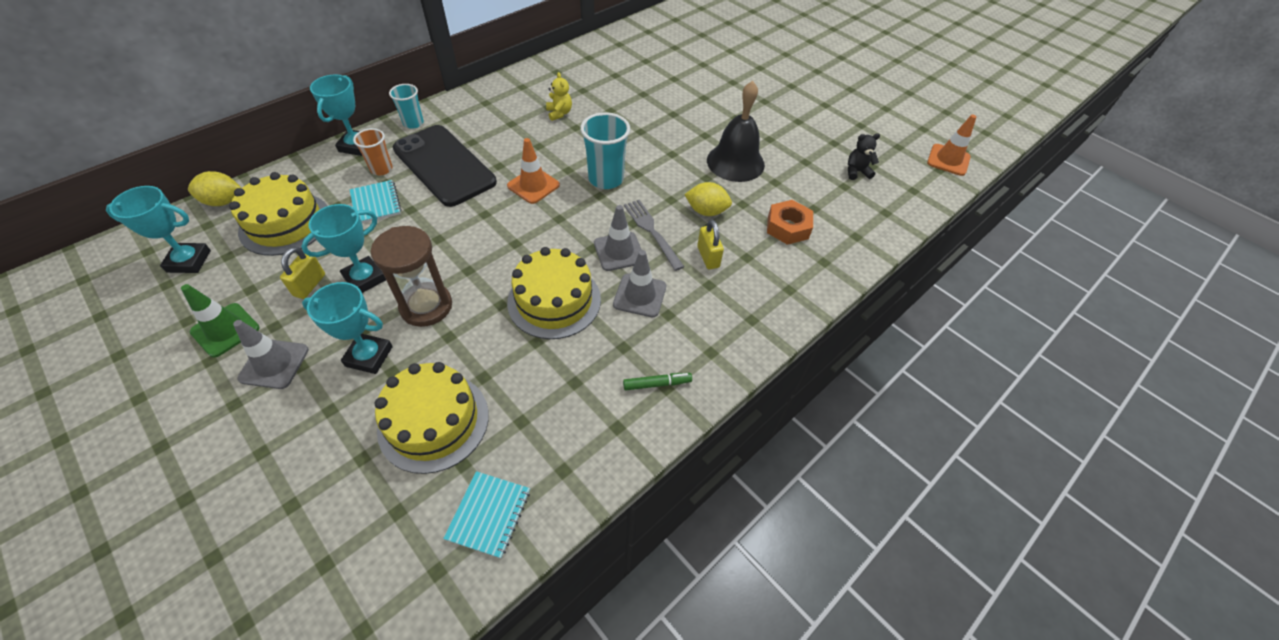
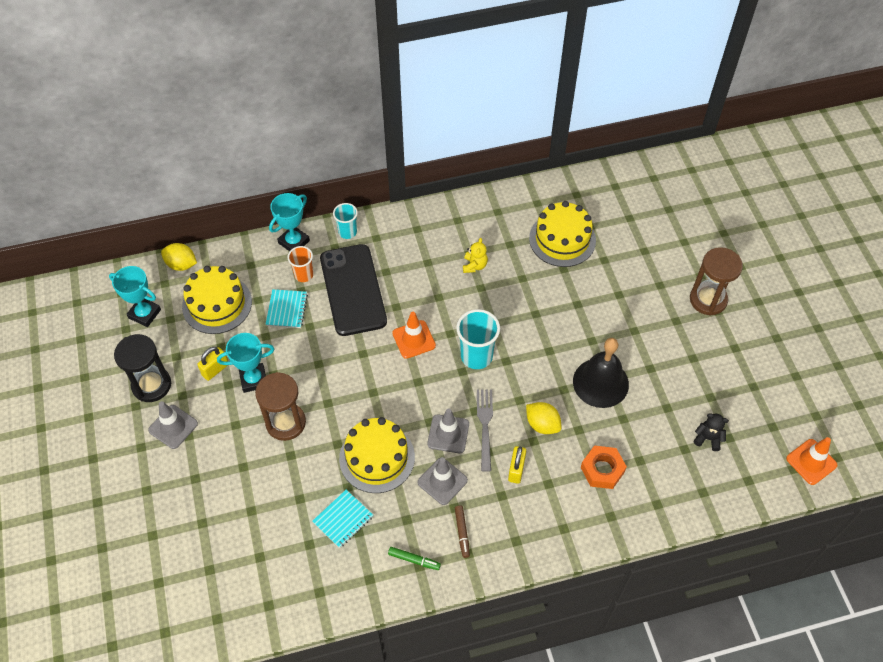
camera: 30 degrees right, 5 degrees up
(225, 330) = (151, 385): green traffic cone -> black hourglass
(369, 356) = (233, 448): turquoise trophy -> none
(433, 421) = (254, 518): yellow cake -> yellow cake (562, 239)
(489, 514) = (261, 599): turquoise notebook -> turquoise notebook (343, 519)
(692, 335) = (462, 533): none -> brown marker
(778, 80) = (708, 299): none -> brown hourglass

